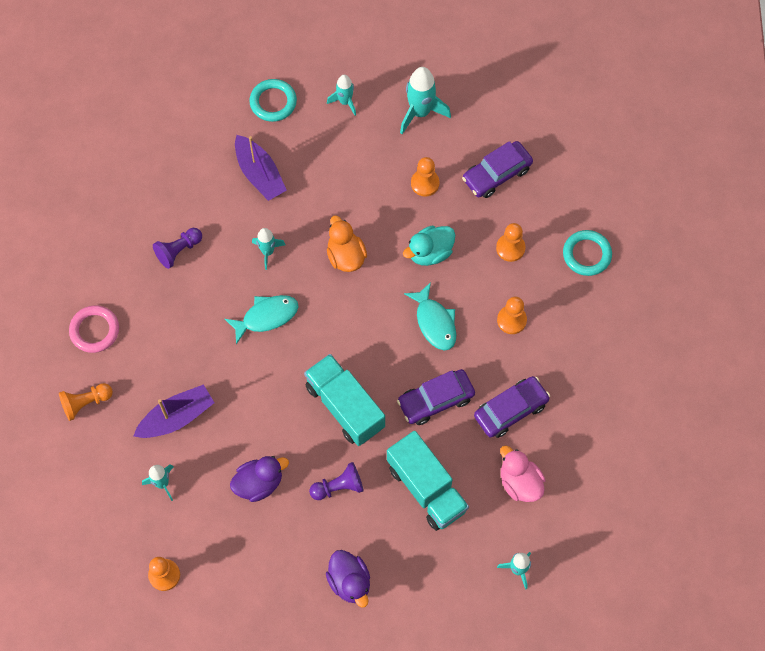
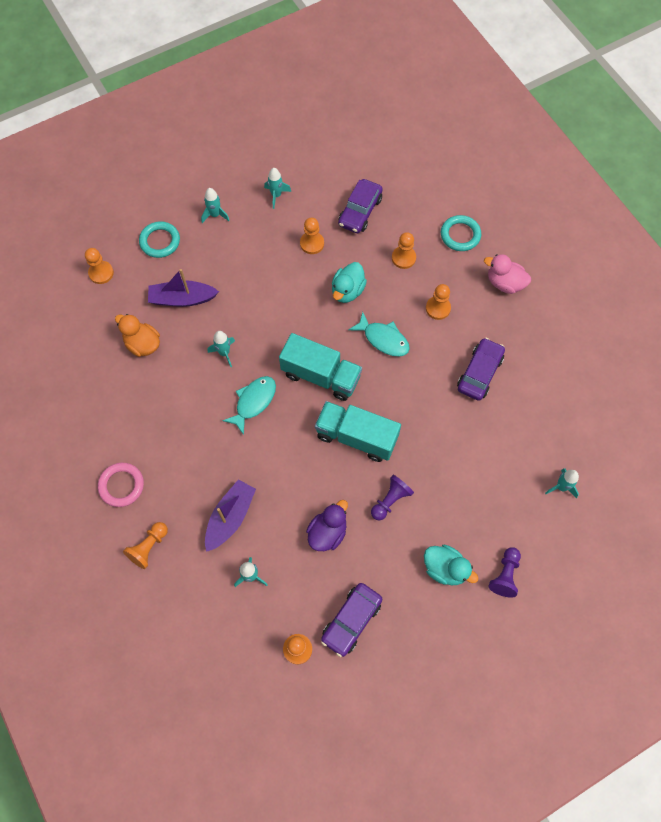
camera: 30 degrees left, 0 degrees up
(178, 251) = (153, 388): purple pawn -> purple pawn (505, 575)
(197, 106) = (101, 273): none -> orange pawn
(259, 174) = (182, 299): purple boat -> purple boat turned 150 degrees clockwise
(346, 256) = (286, 325): orange duck -> orange duck (143, 344)
(349, 582) = (445, 568): purple duck -> turquoise duck
(420, 112) = (276, 195): turquoise rocket -> turquoise rocket, size x0.61
(426, 488) = (456, 464): turquoise truck -> turquoise truck (321, 376)
(436, 400) = (421, 395): purple car -> purple car (351, 620)
(520, 482) = (520, 422): pink duck -> pink duck (504, 283)

